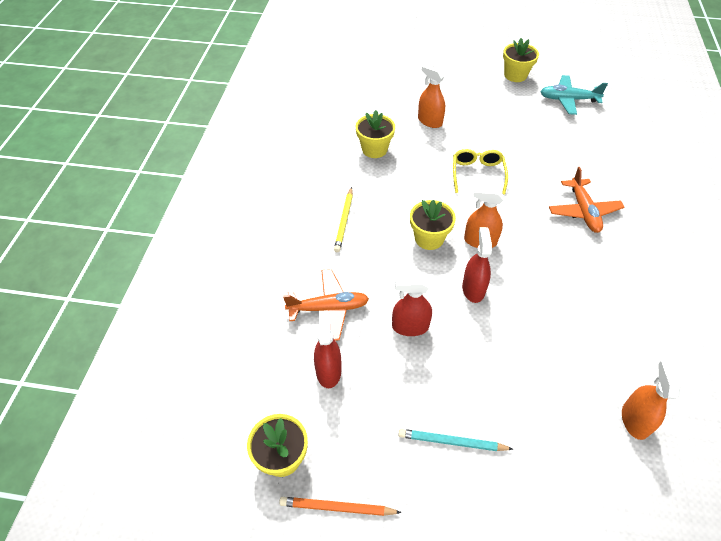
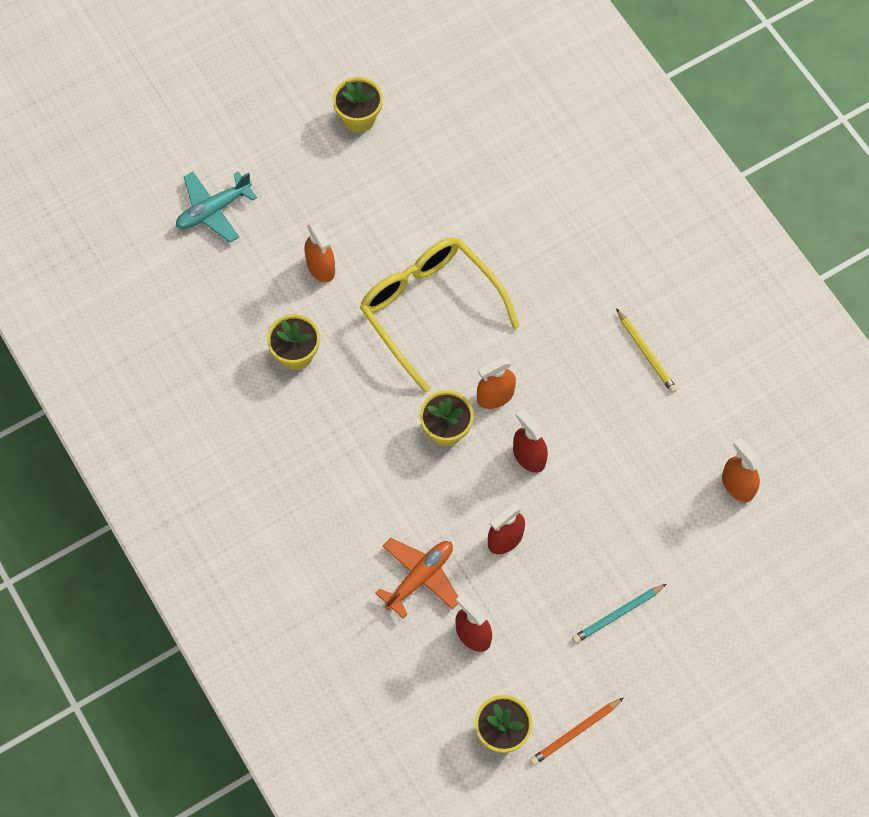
camera: 40 degrees left, 15 degrees up
(344, 221) = (348, 472): yellow pencil -> yellow pencil (646, 353)
(430, 121) = (321, 267): orange spray bottle -> orange spray bottle turned 120 degrees counterclockwise
(477, 174) = (429, 309): yellow glasses -> yellow glasses, size x1.90
(568, 100) = (445, 120): turquoise plane -> turquoise plane (213, 210)
(583, 211) = (564, 284): orange plane -> none

